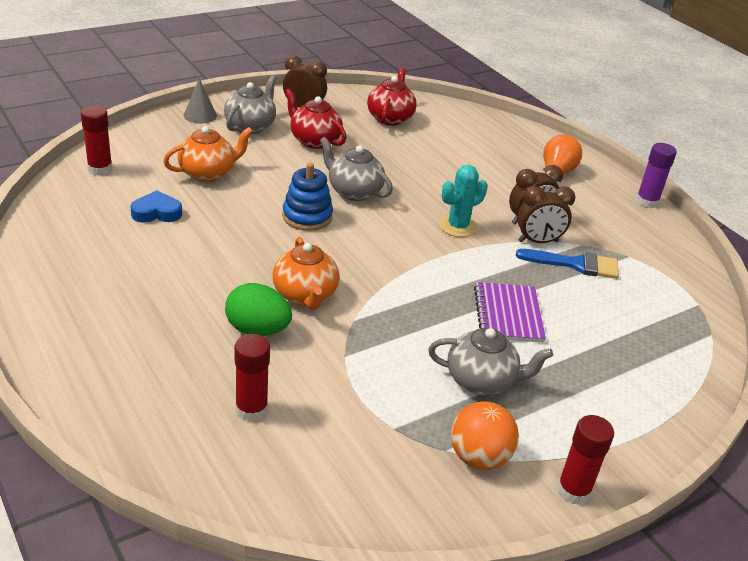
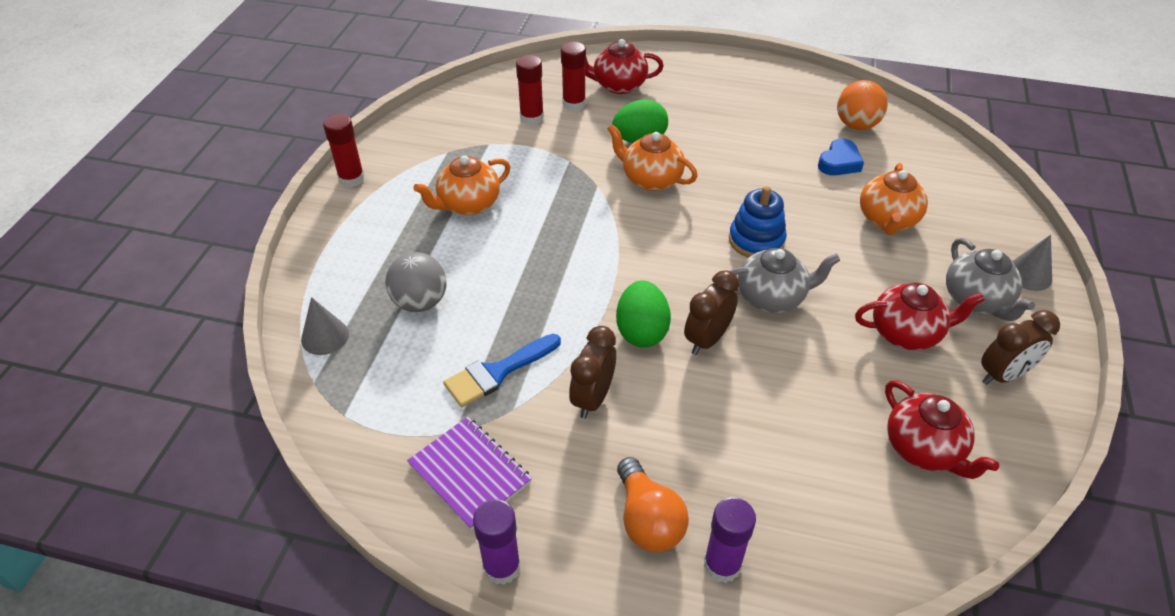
camera: 140 degrees right, 10 degrees up
(100, 169) = (942, 163): red glue stick -> red glue stick (532, 118)
(176, 396) = (618, 85): none -> red teapot
(458, 227) = (641, 331): turquoise cactus -> green egg
(479, 457) = (424, 160): orange ball -> orange ball (856, 125)
(482, 381) = (468, 204): grey teapot -> orange teapot
(508, 314) = (502, 269): purple notebook -> purple notebook (470, 473)
(538, 148) = (722, 565): none -> purple glue stick
(538, 241) = (556, 375): brown clock -> brown clock (707, 339)
(594, 334) = (420, 302): none -> grey ball
(687, 358) = (325, 336): none -> grey cone

